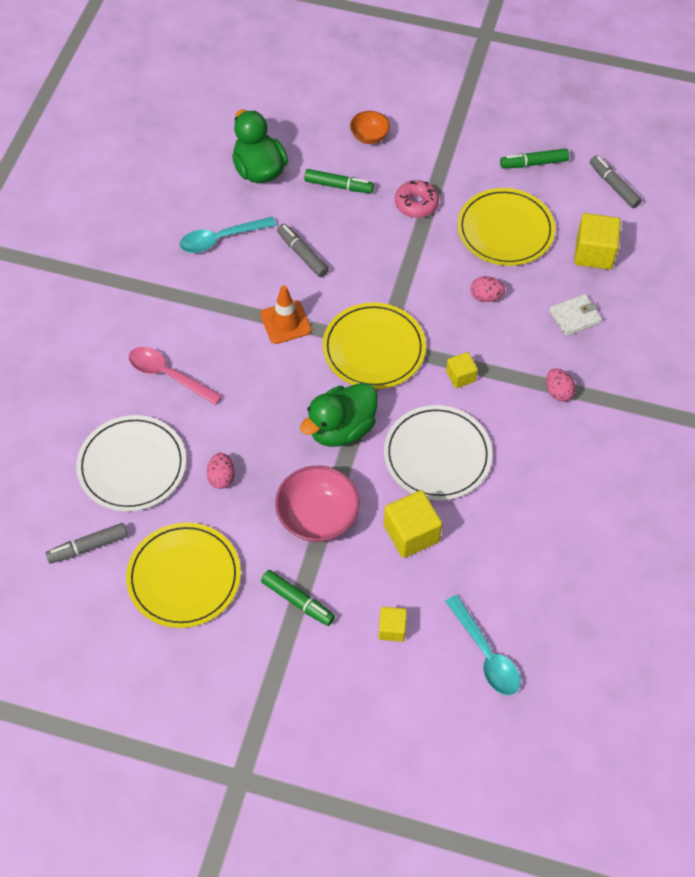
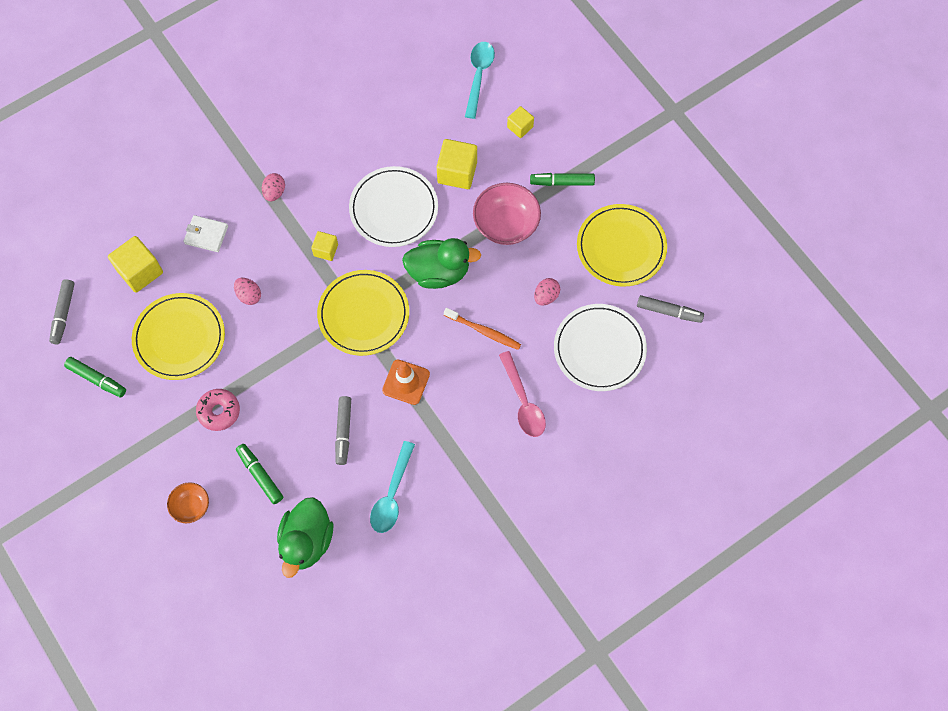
camera: 140 degrees left, 10 degrees up
(221, 239) = (392, 494): turquoise spoon -> turquoise spoon turned 90 degrees clockwise
(253, 407) = (484, 331): none -> orange toothbrush
(298, 601) = (562, 182): green marker -> green marker turned 75 degrees counterclockwise

